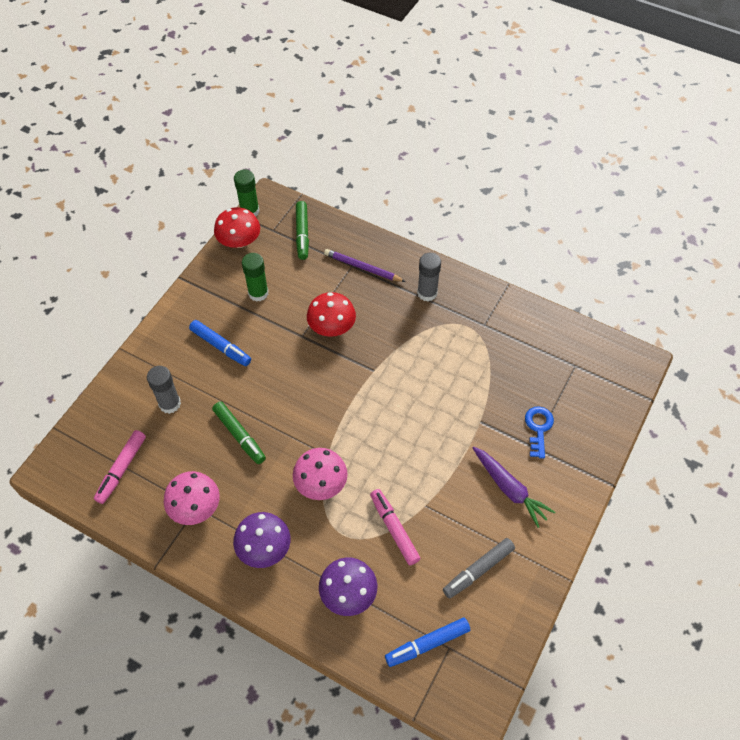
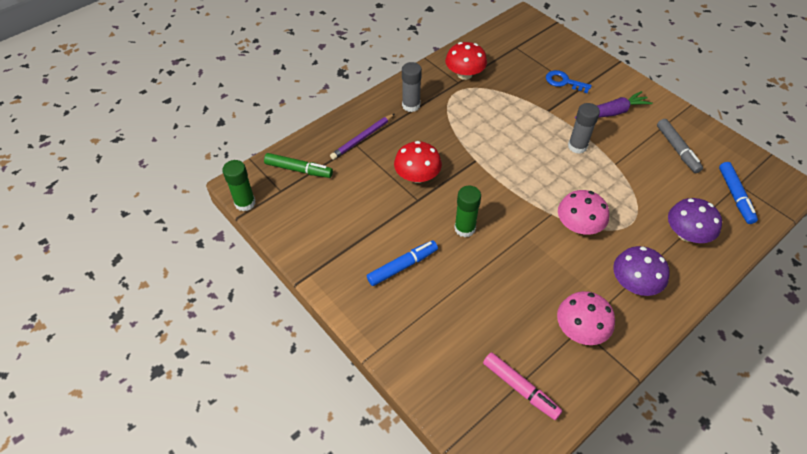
camera: 70 degrees left, 5 degrees down
(170, 404) = (454, 326): grey glue stick -> grey glue stick (577, 146)
(239, 241) = (279, 220): red mushroom -> red mushroom (464, 74)
(239, 435) = (511, 274): green marker -> none
(258, 293) = (352, 221): green glue stick -> green glue stick (464, 228)
(394, 529) = (632, 189): pink marker -> none

